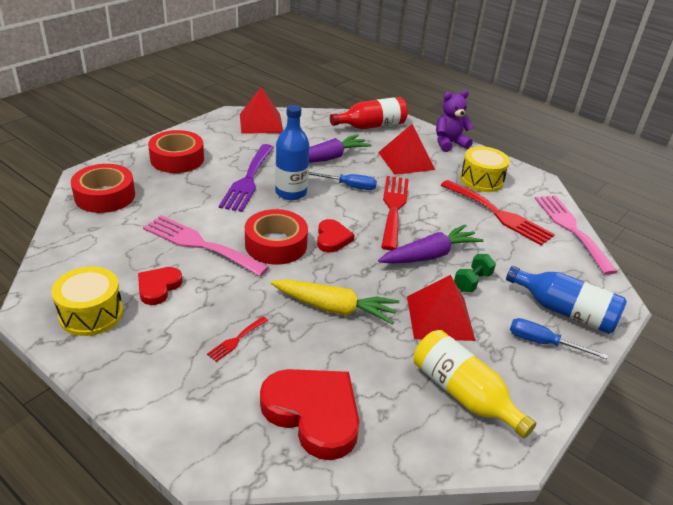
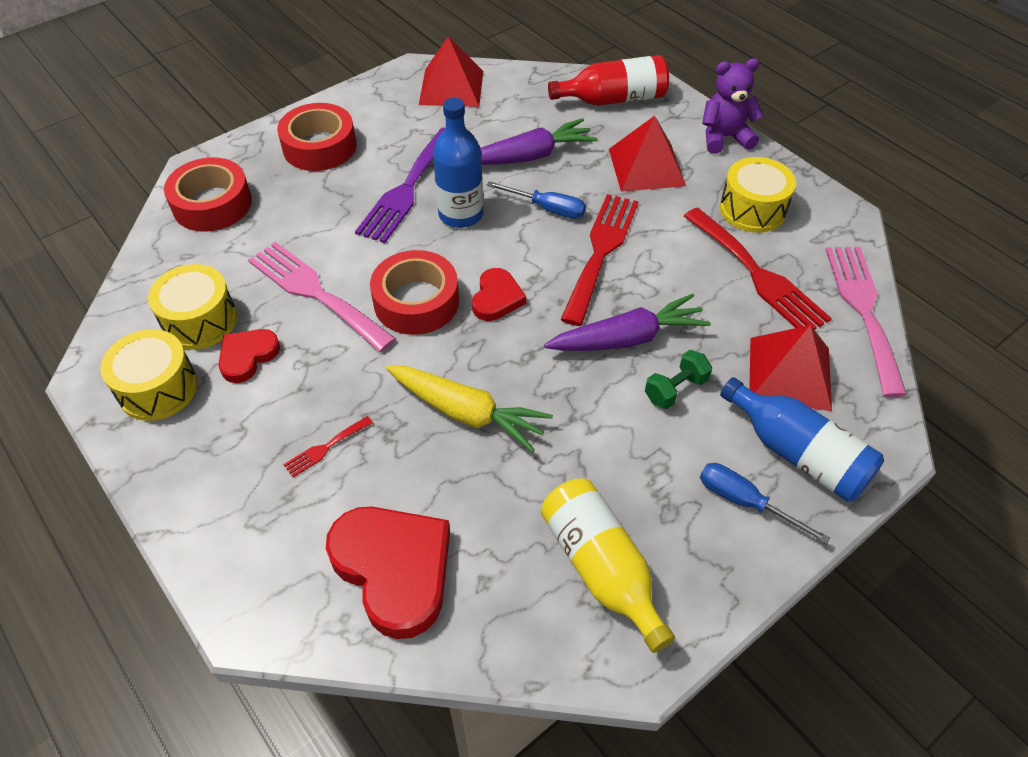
camera: 15 degrees right, 15 degrees up
(114, 268) = (200, 321): none -> yellow drum
(440, 317) = (609, 444): red pyramid -> red pyramid (790, 373)

